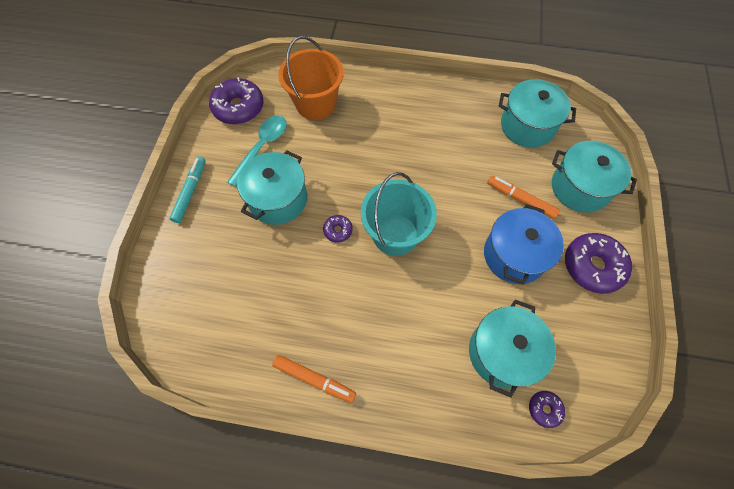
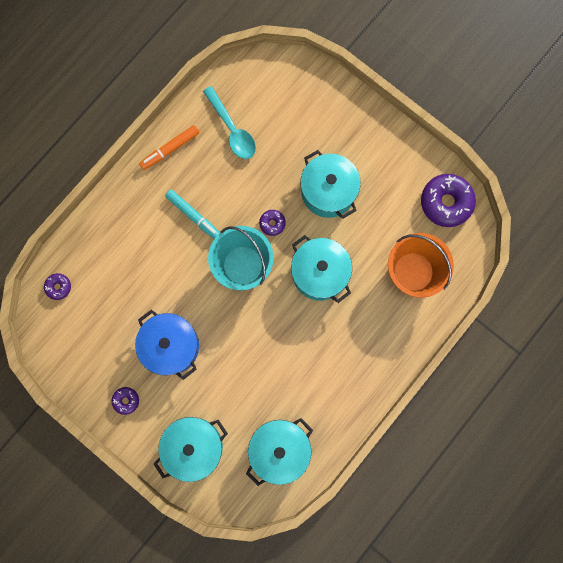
camera: 120 degrees right, 15 degrees up
(190, 192) = (375, 127): turquoise marker -> turquoise marker (193, 216)
(262, 147) = (389, 203): turquoise spoon -> turquoise spoon (232, 129)
(502, 352) = (109, 285): turquoise pot -> turquoise pot (319, 273)
(520, 199) = (213, 387): orange marker -> none
(592, 266) = (126, 400): purple donut -> purple donut, size x0.49

